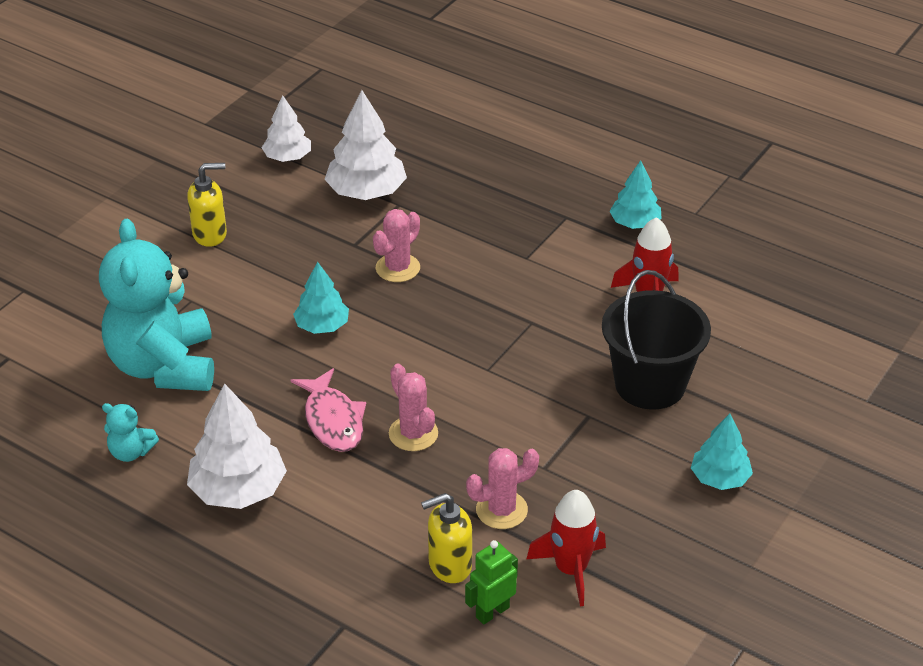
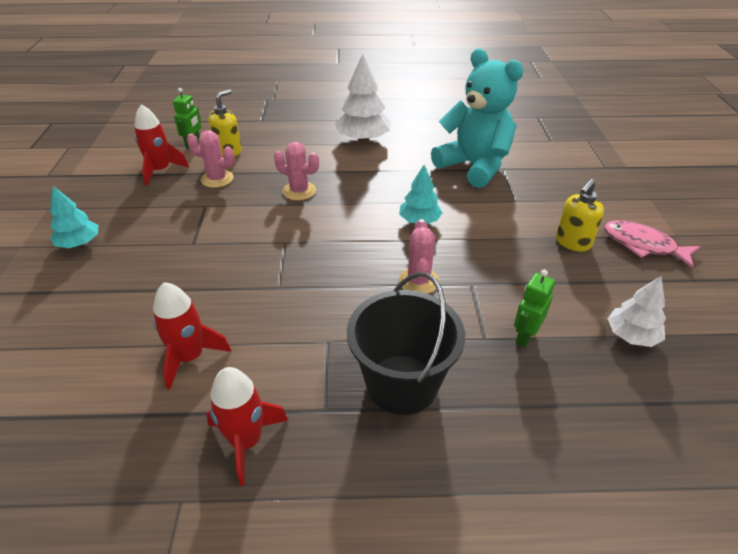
camera: 145 degrees right, 0 degrees up
(131, 452) = (432, 132): turquoise teddy bear -> none
(333, 420) = (351, 179): pink fish -> pink fish (643, 245)
(366, 192) = (525, 336): white tree -> green robot
(501, 510) = (217, 179): pink cactus -> pink cactus turned 75 degrees clockwise
(635, 223) = (246, 441): turquoise tree -> red rocket
(650, 384) = (155, 281): black bucket -> black bucket (402, 384)

